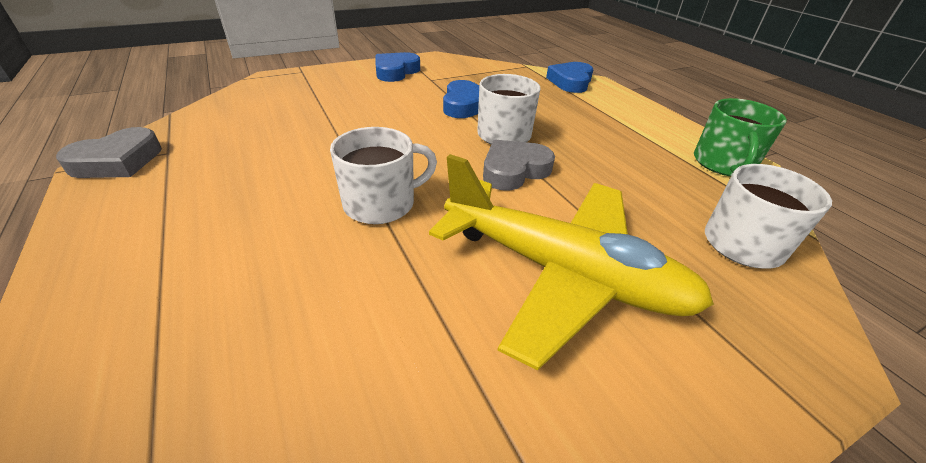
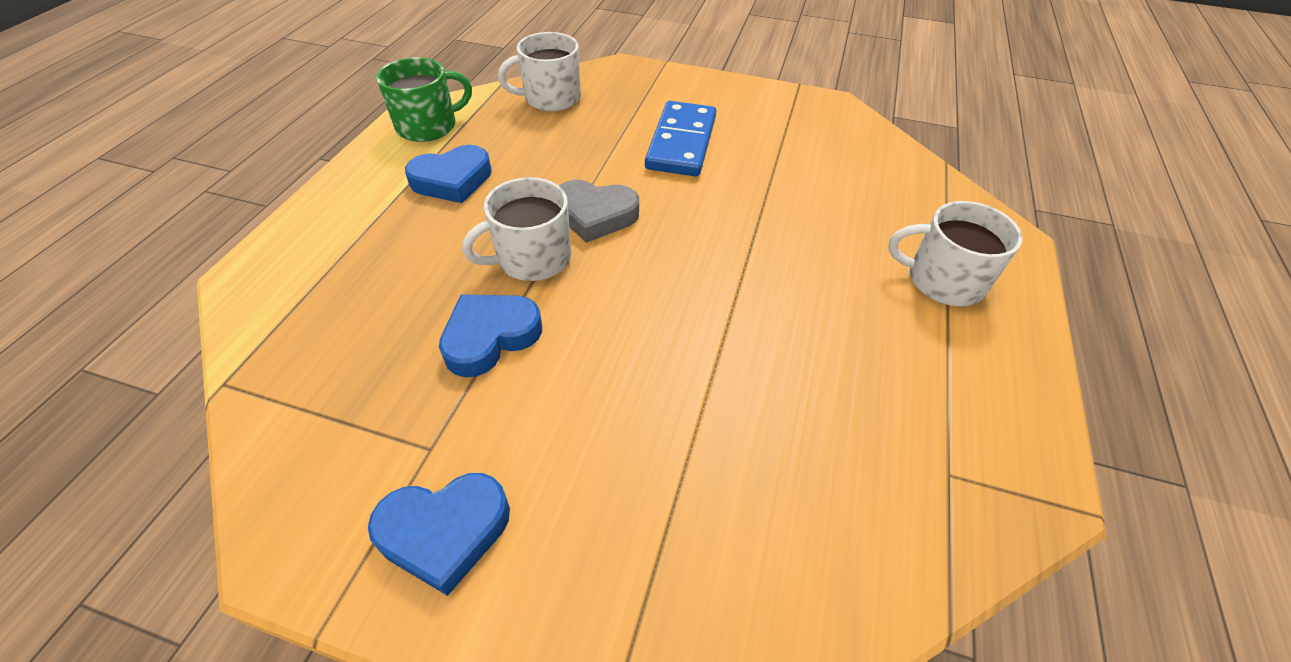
camera: 135 degrees left, 10 degrees up
(118, 161) = (1017, 490): grey heart -> none
(381, 203) = (745, 248): white mug -> white mug (942, 280)
(561, 273) = (681, 143): yellow plane -> blue domino
(570, 82) = (272, 295): blue heart -> blue heart (452, 180)

